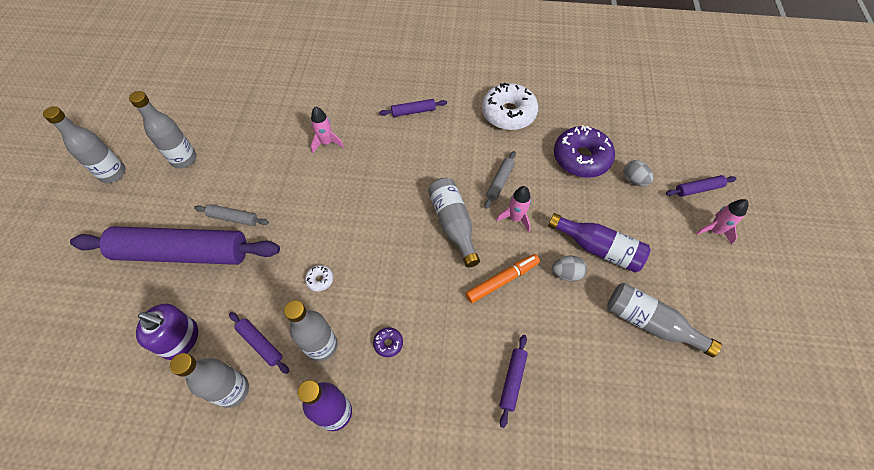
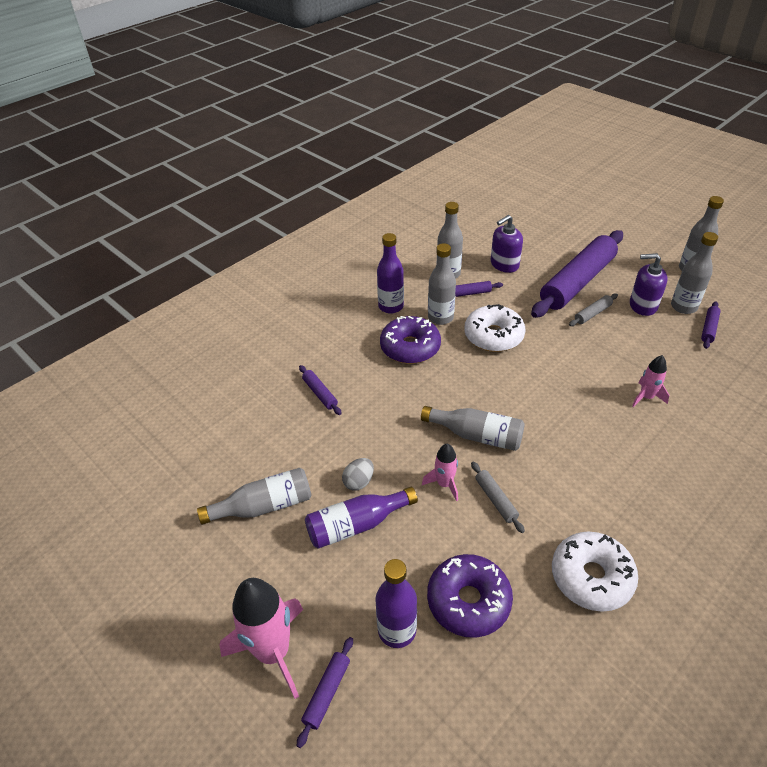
camera: 130 degrees right, 15 degrees down
(198, 187) = (642, 305): none -> purple soap dispenser
(320, 280) = (493, 336): white donut -> white donut, size x2.45
(388, 343) = (410, 347): purple donut -> purple donut, size x2.45
(413, 111) = (652, 486): purple rolling pin -> purple rolling pin (708, 328)
(502, 280) = (395, 435): orange marker -> none
(634, 180) = (397, 630): grey egg -> purple bottle
(714, 231) = (273, 652): pink rocket -> pink rocket, size x1.89

